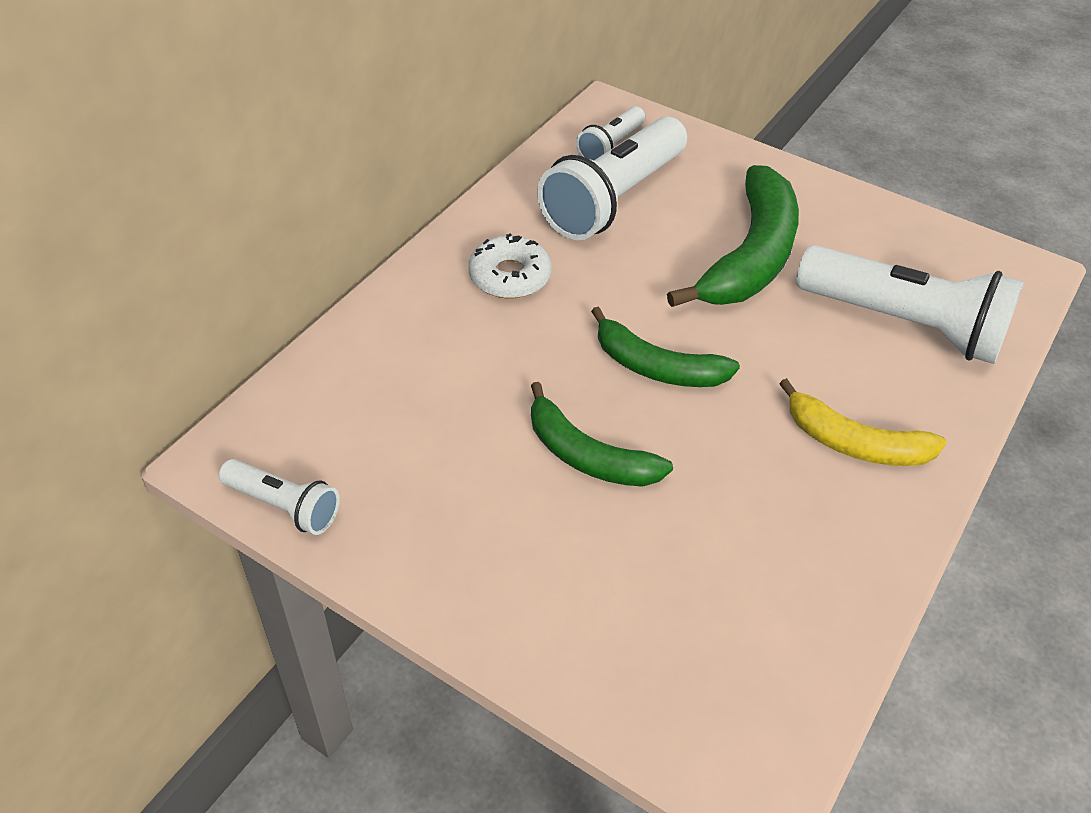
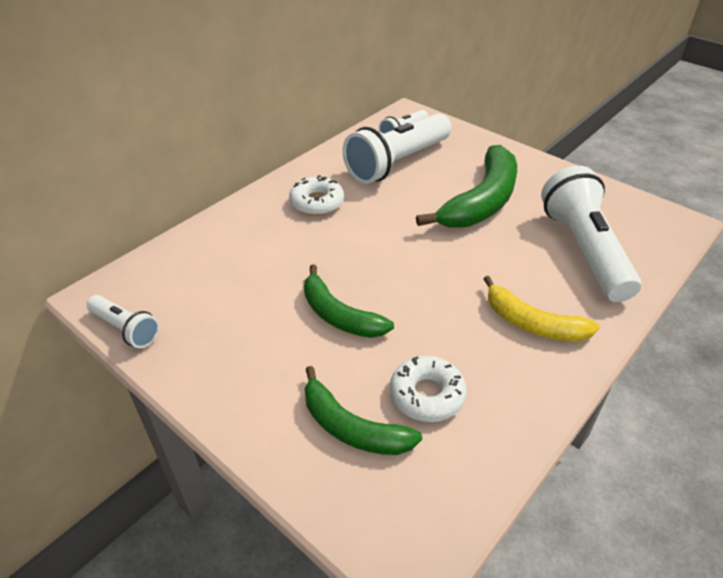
camera: 10 degrees right, 5 degrees down
(657, 367) = (401, 264): green banana -> green banana (352, 428)
(734, 561) = (427, 395): none -> white donut
(905, 324) = (583, 250): white flashlight -> white flashlight turned 135 degrees counterclockwise

